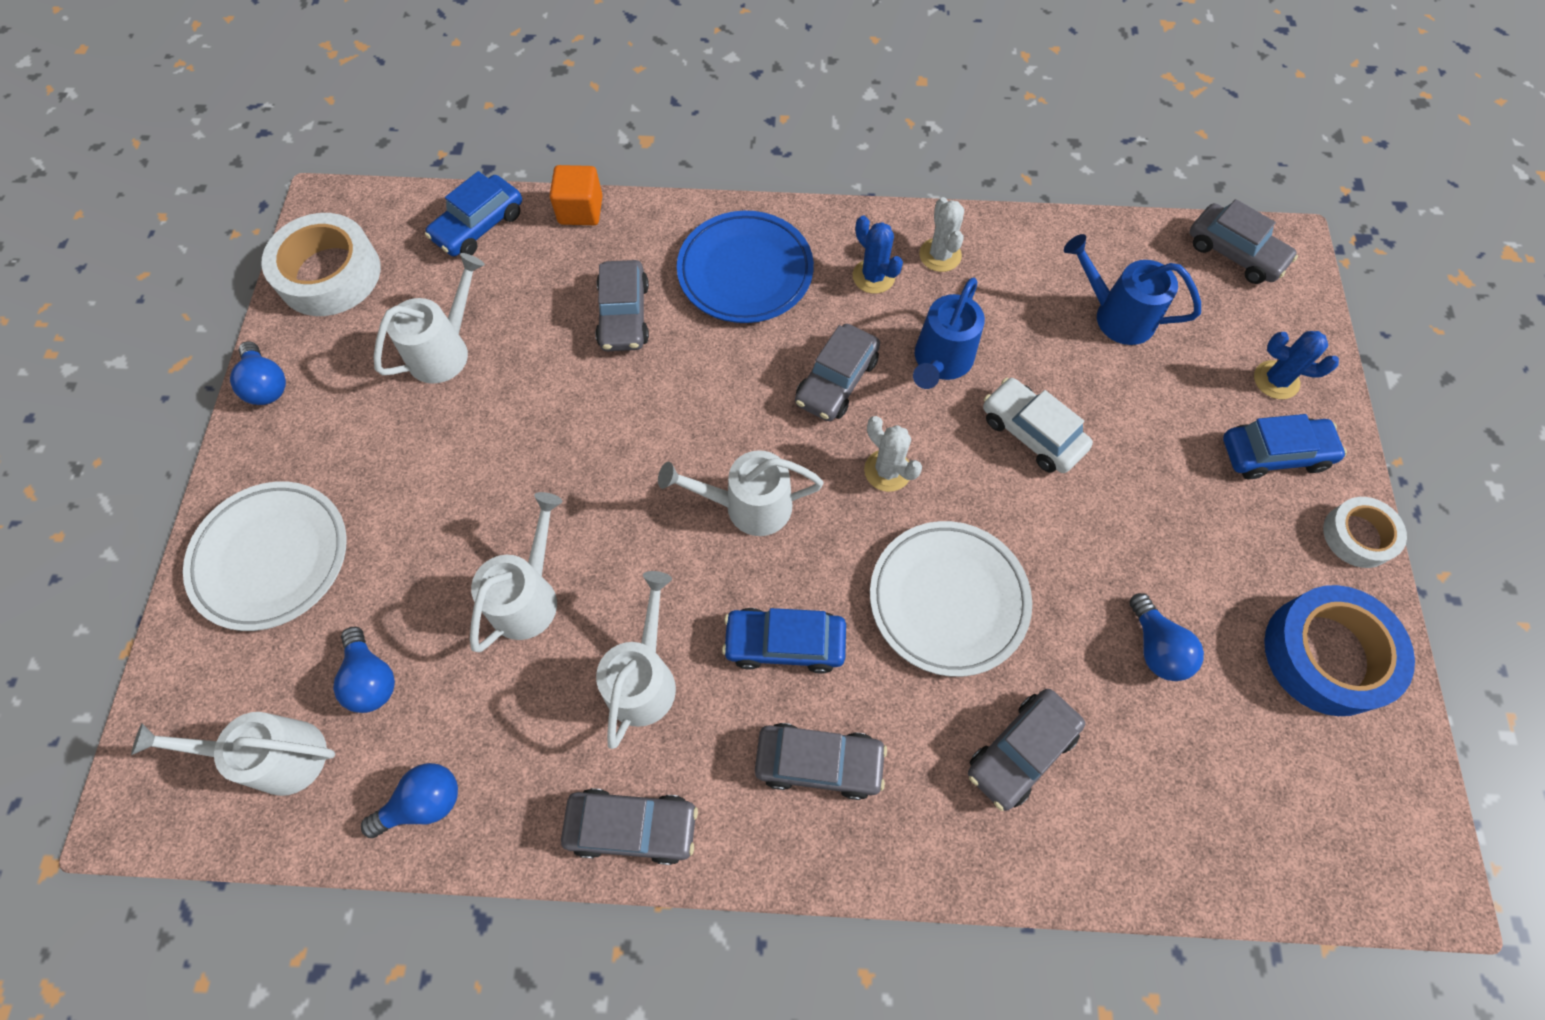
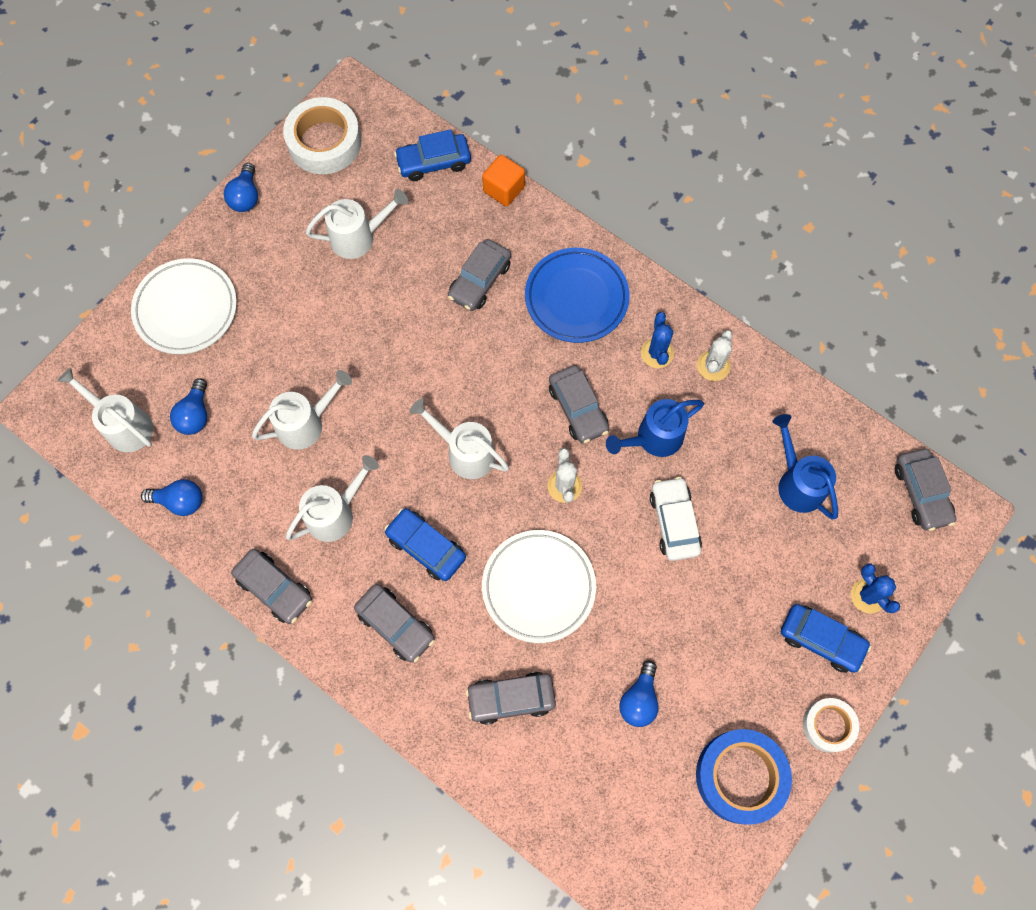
camera: 35 degrees right, 5 degrees up
(836, 381) = (578, 408): grey car -> grey car turned 90 degrees counterclockwise

